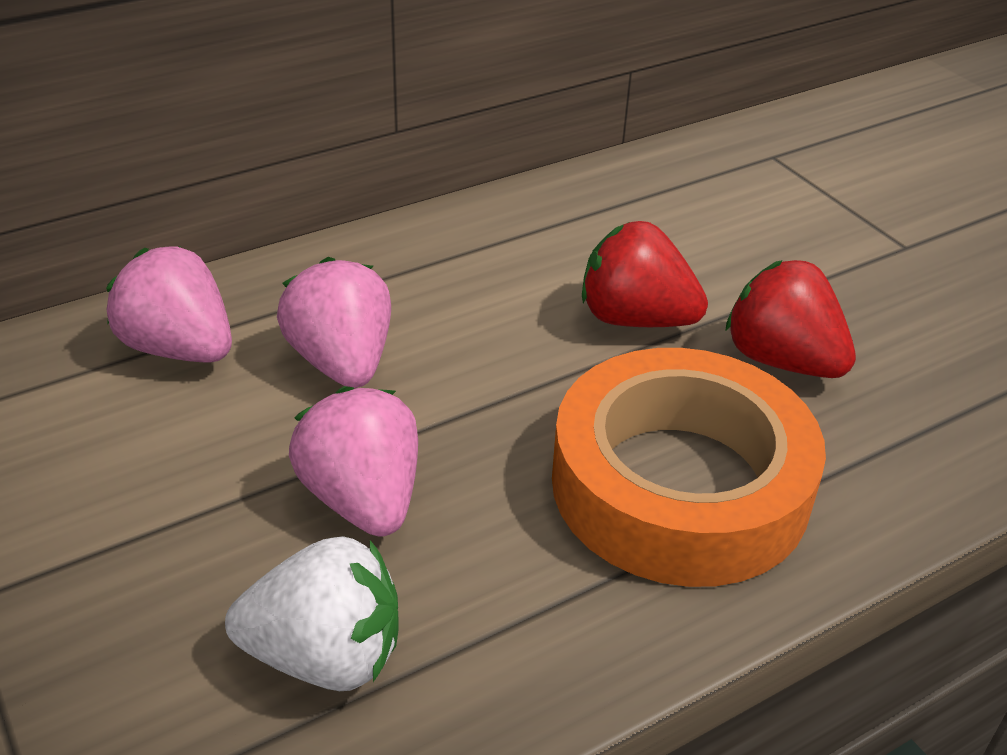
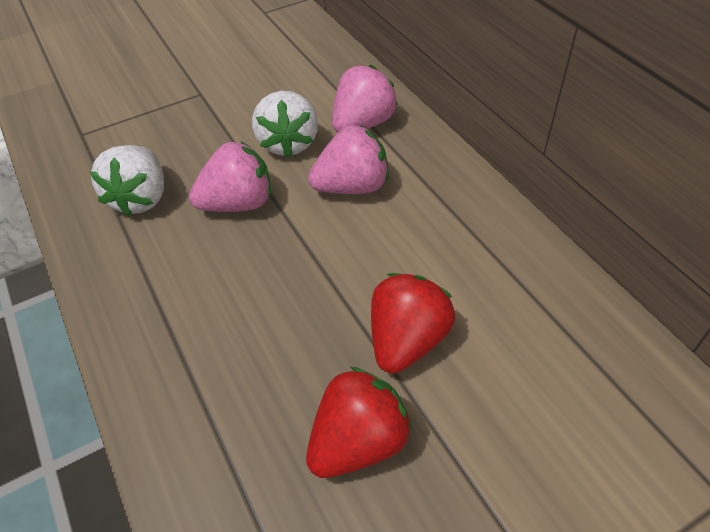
camera: 95 degrees right, 10 degrees up
(205, 441) = (288, 143): none -> white strawberry
(679, 485) = (227, 352): orange tape -> none

